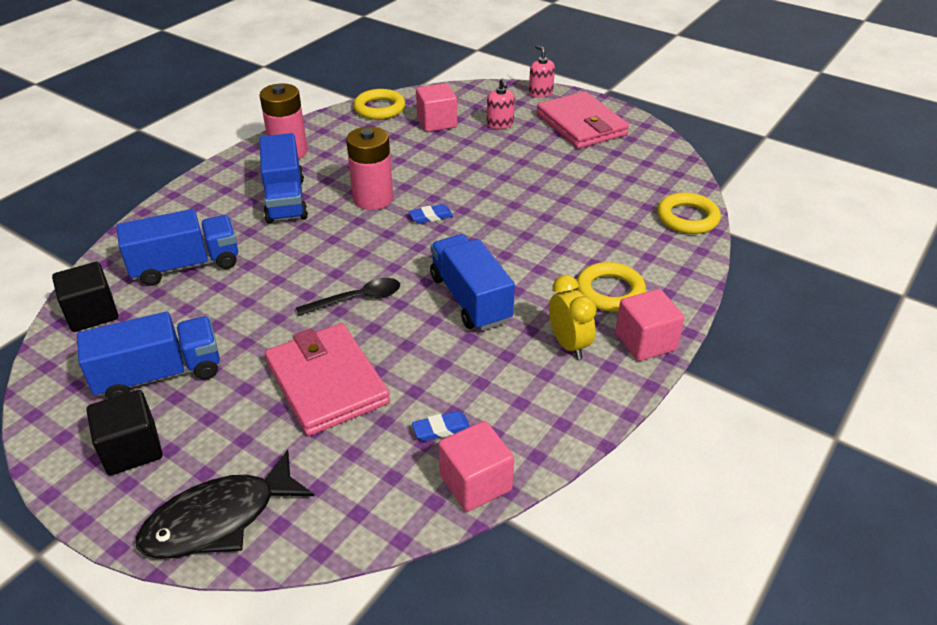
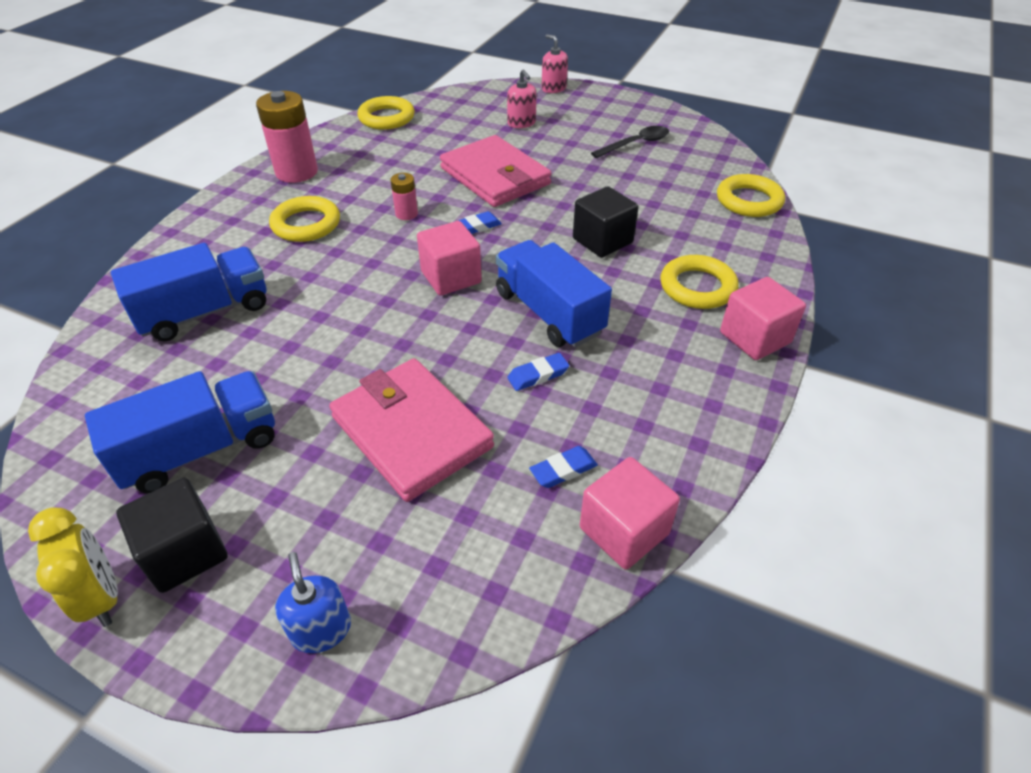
camera: 10 degrees left, 5 degrees up
(92, 313) = (98, 384): black cube -> black cube (602, 241)
(219, 519) = (321, 630): black fish -> blue soap dispenser
(285, 199) = (306, 224): blue truck -> yellow ring
(357, 299) = (420, 328): black spoon -> black spoon (636, 144)
(373, 199) = (406, 214): pink battery -> pink battery, size x0.50
(437, 122) = (453, 127): pink cube -> pink cube (451, 277)
(444, 350) = (538, 375): none -> blue eraser
(569, 344) = (674, 351): yellow clock -> yellow clock (102, 597)
(581, 125) = (606, 117): pink wallet -> pink wallet (495, 176)

